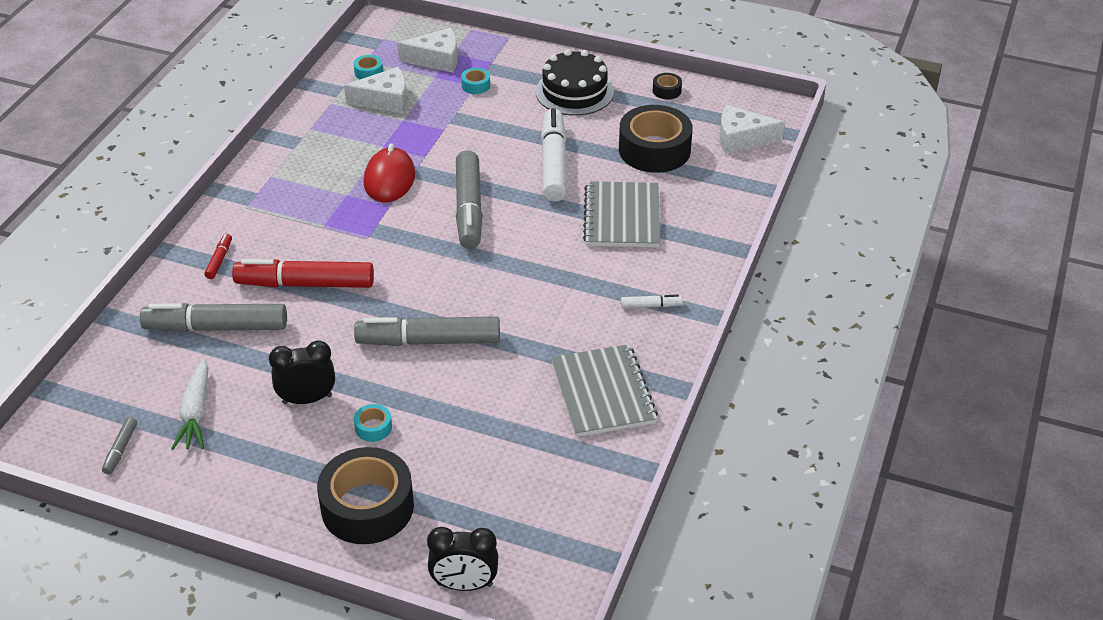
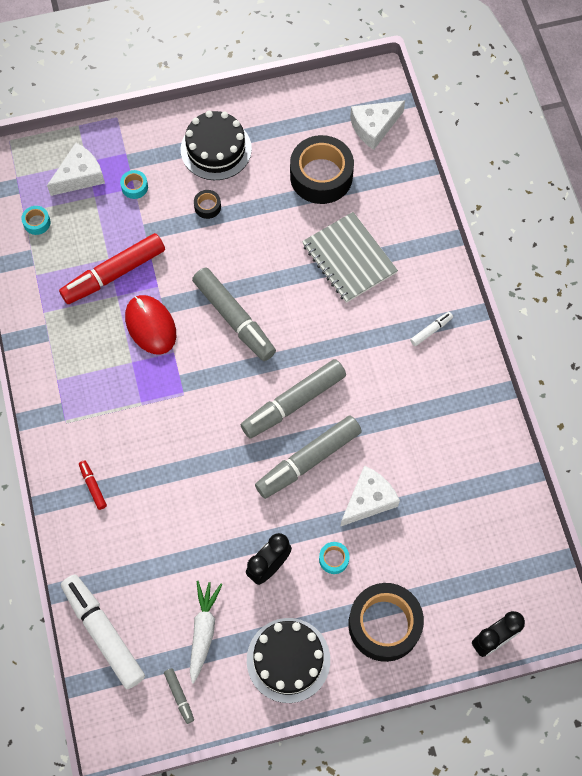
camera: 35 degrees left, 25 degrees up
(196, 413) = (203, 631): white carrot -> white carrot turned 135 degrees counterclockwise
(216, 327) = (148, 548): grey marker -> grey marker (293, 402)
(247, 480) = (288, 660): none -> black cake
(305, 284) = (176, 466): red marker -> red marker (114, 274)
(385, 100) = (76, 245): white cheese -> white cheese (368, 500)
(554, 163) = (259, 234): white marker -> white marker (103, 633)
(603, 393) = (458, 428): grey notebook -> none
(666, 90) = (283, 107): black tape -> black tape (207, 207)

